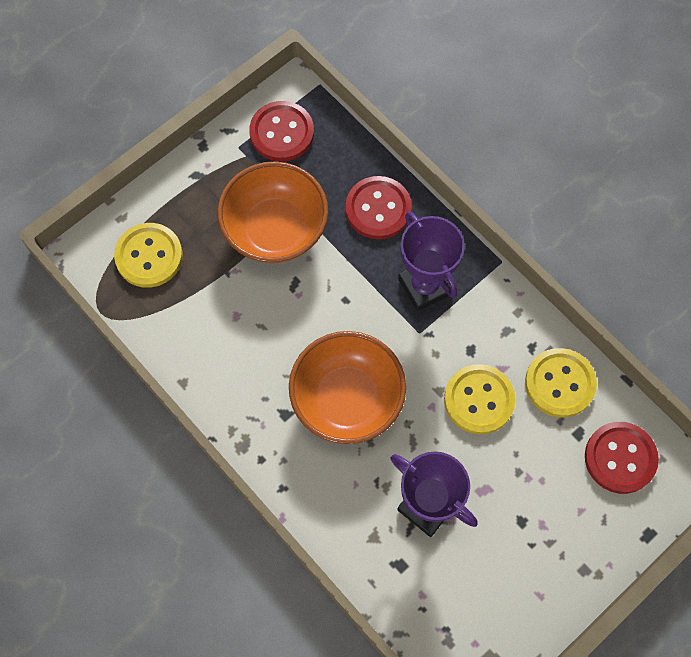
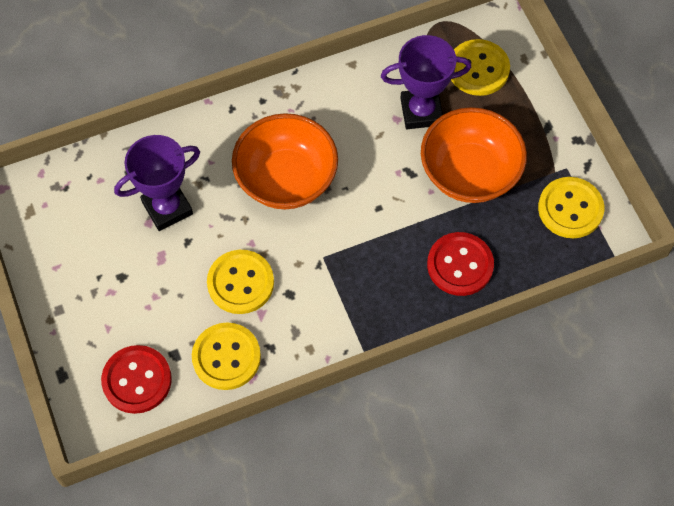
camera: 110 degrees right, 5 degrees down
(282, 133) = (570, 209): red button -> yellow button
(424, 286) = (366, 277): purple trophy -> purple trophy (421, 111)

